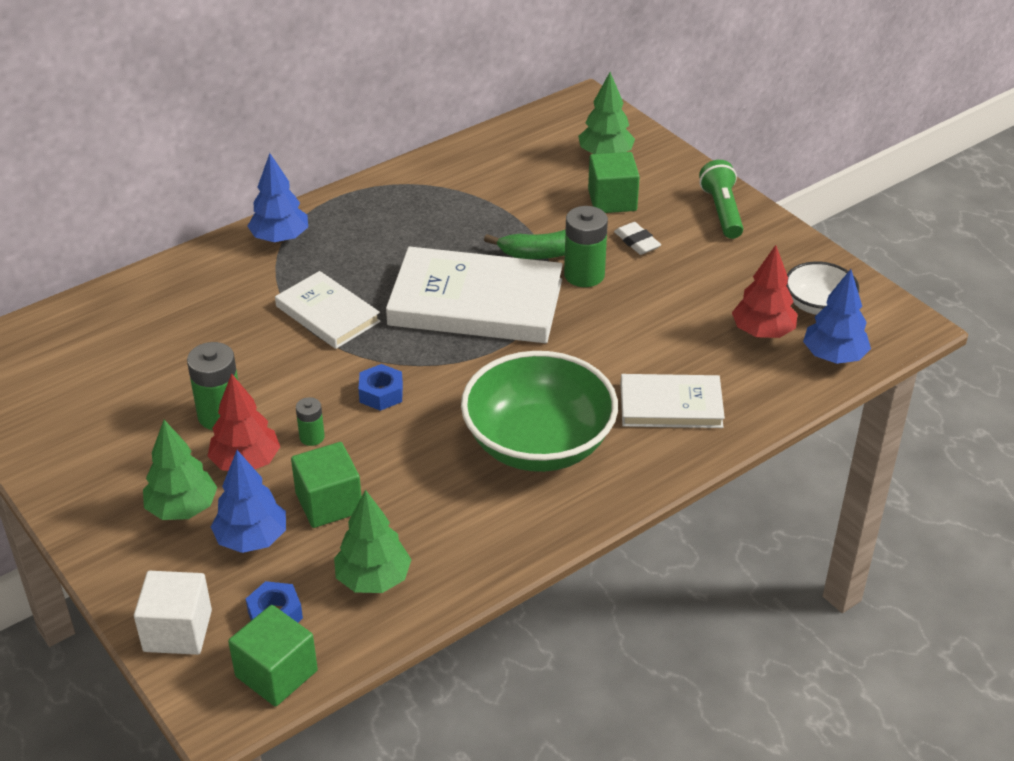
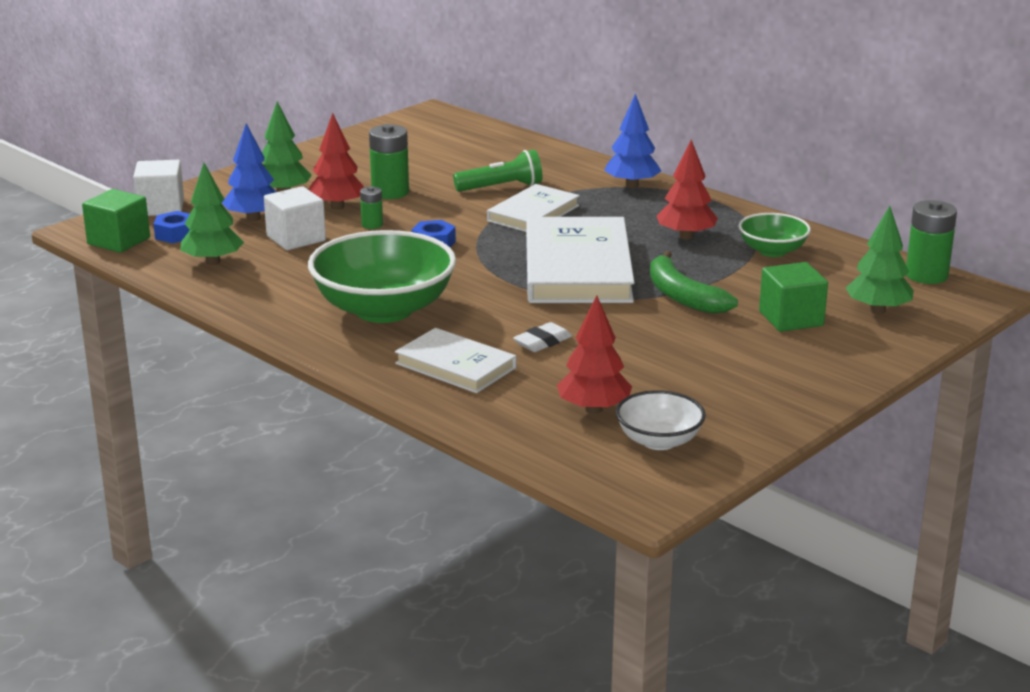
camera: 80 degrees right, 15 degrees down
(329, 503) = (296, 238): green cube -> white cube
(422, 226) = (686, 236): none -> red tree
(472, 183) = (772, 251): none -> green bowl
(584, 275) = (647, 313): green battery -> green battery (926, 275)
(637, 242) = (721, 335): white eraser -> white eraser (542, 342)
(671, 405) = (455, 365): white book -> white book turned 45 degrees counterclockwise
(722, 211) = (812, 379): green flashlight -> green flashlight (502, 187)
(833, 356) = (567, 451): blue tree -> none

